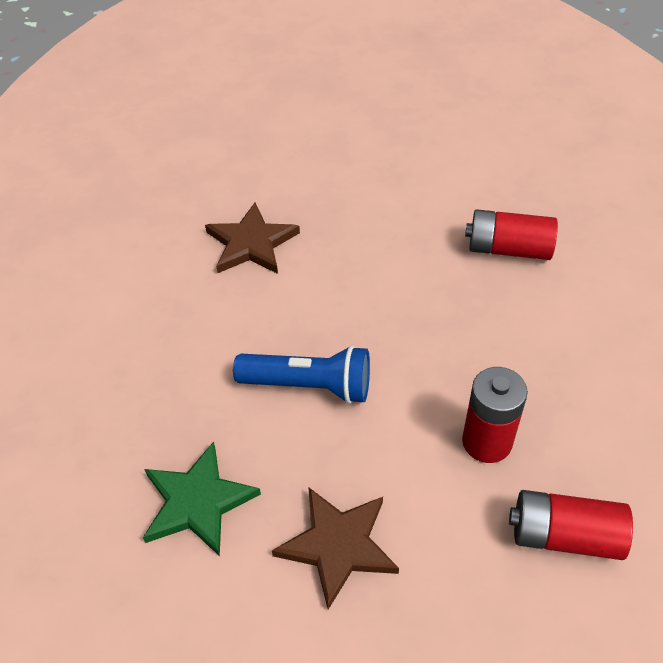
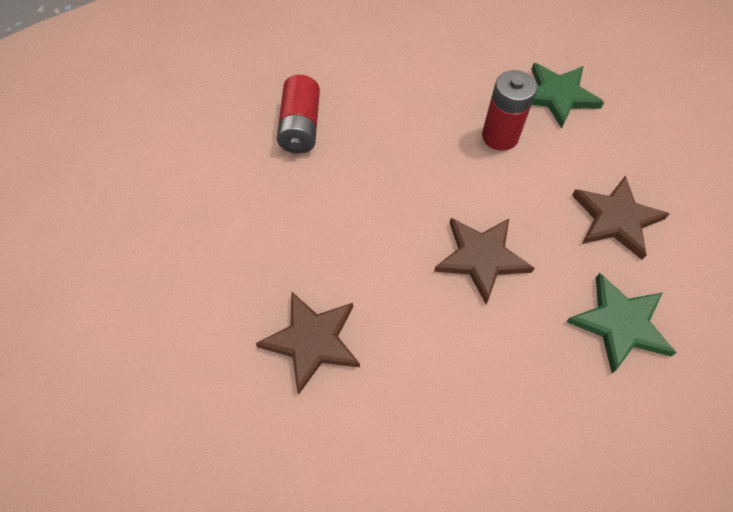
camera: 100 degrees left, 10 degrees up
(309, 386) = (481, 258): blue flashlight -> brown star
(564, 536) = (558, 96): red battery -> green star

